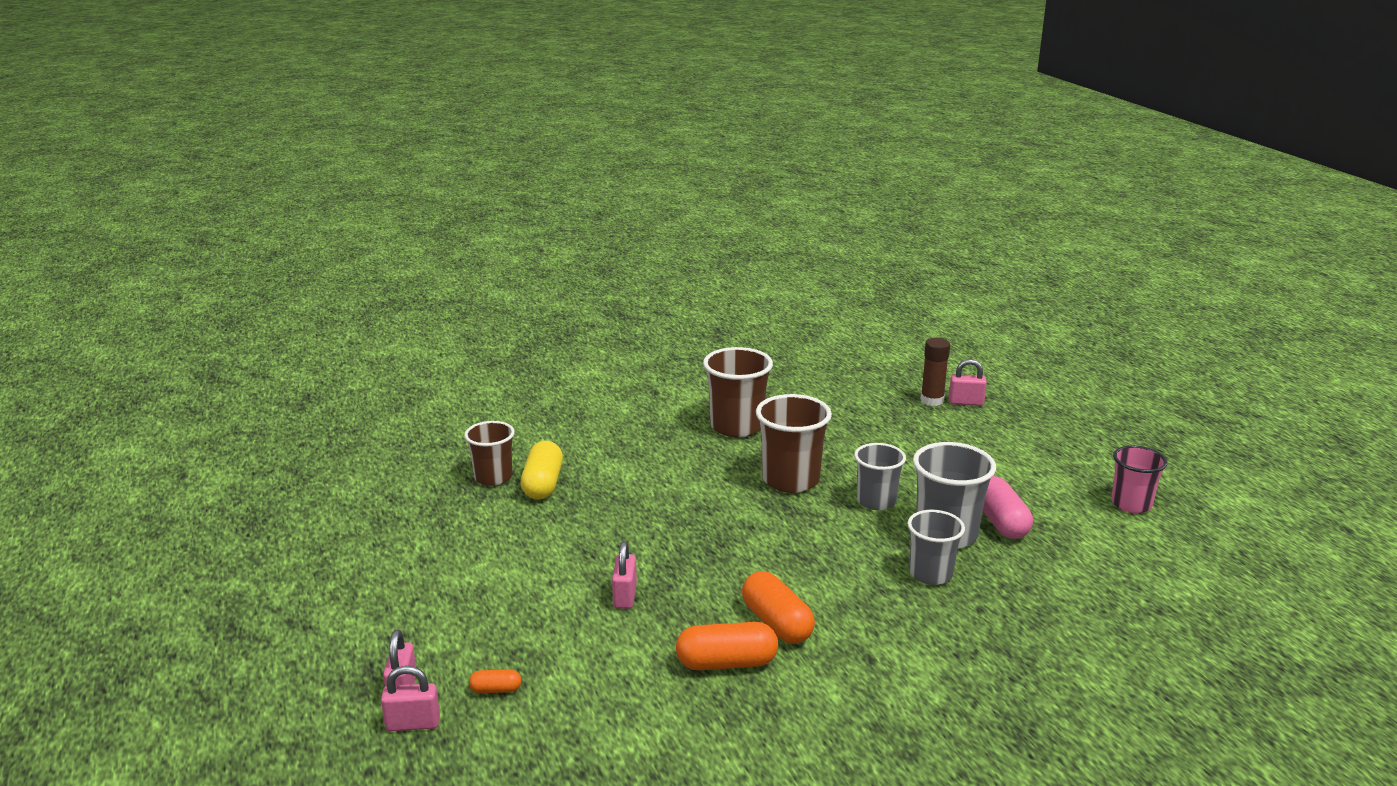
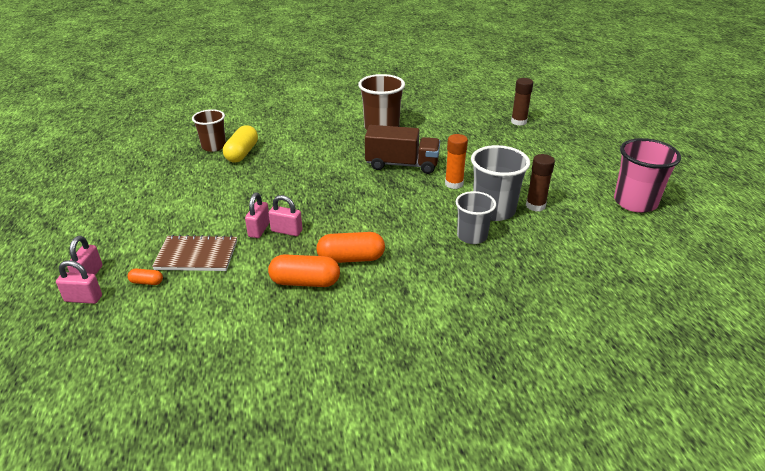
camera: 10 degrees right, 10 degrees up
(550, 643) = (197, 255): none -> brown notebook
(776, 623) = (351, 258): orange capsule -> orange capsule turned 75 degrees counterclockwise
(790, 480) = (402, 165): brown cup -> brown truck
(876, 501) = (454, 184): grey cup -> orange glue stick
(966, 402) = (541, 125): pink padlock -> pink padlock (286, 231)
(1000, 522) = (535, 206): pink capsule -> brown glue stick
(1131, 504) = (635, 202): pink cup -> pink cup, size x1.51

